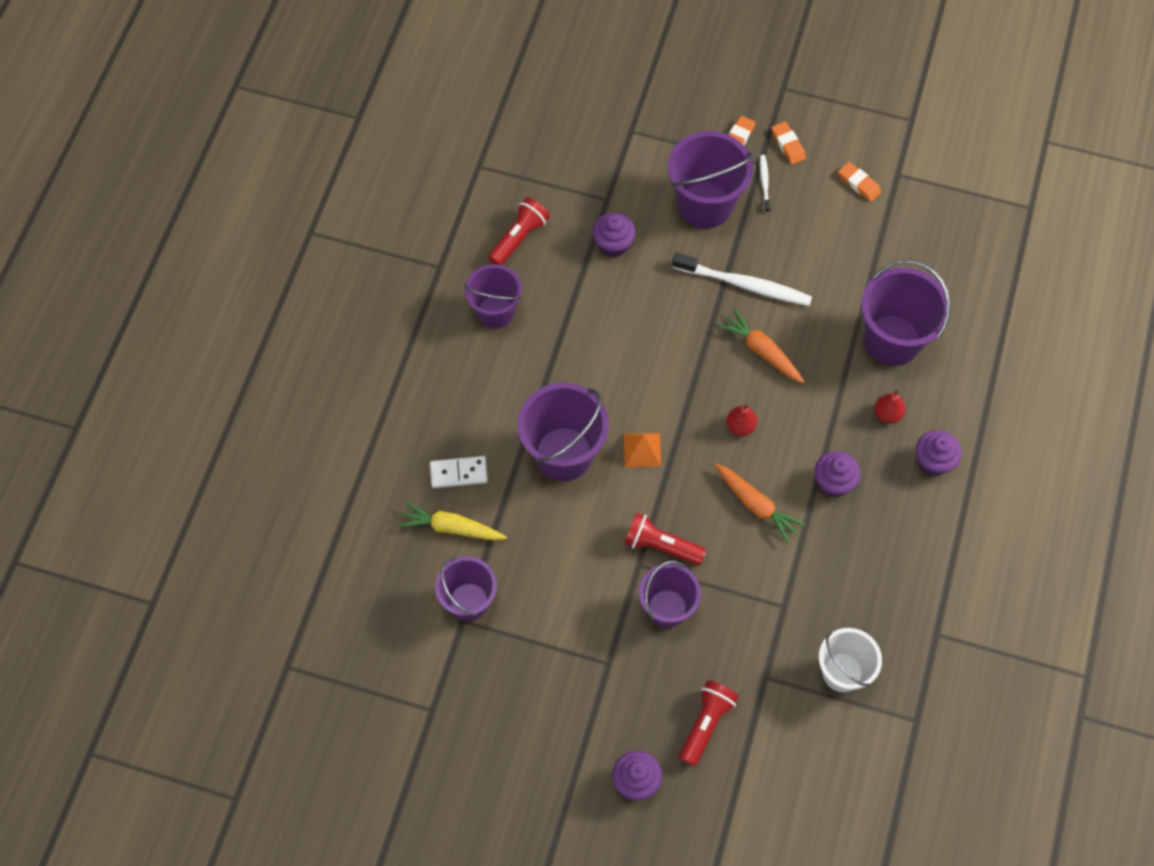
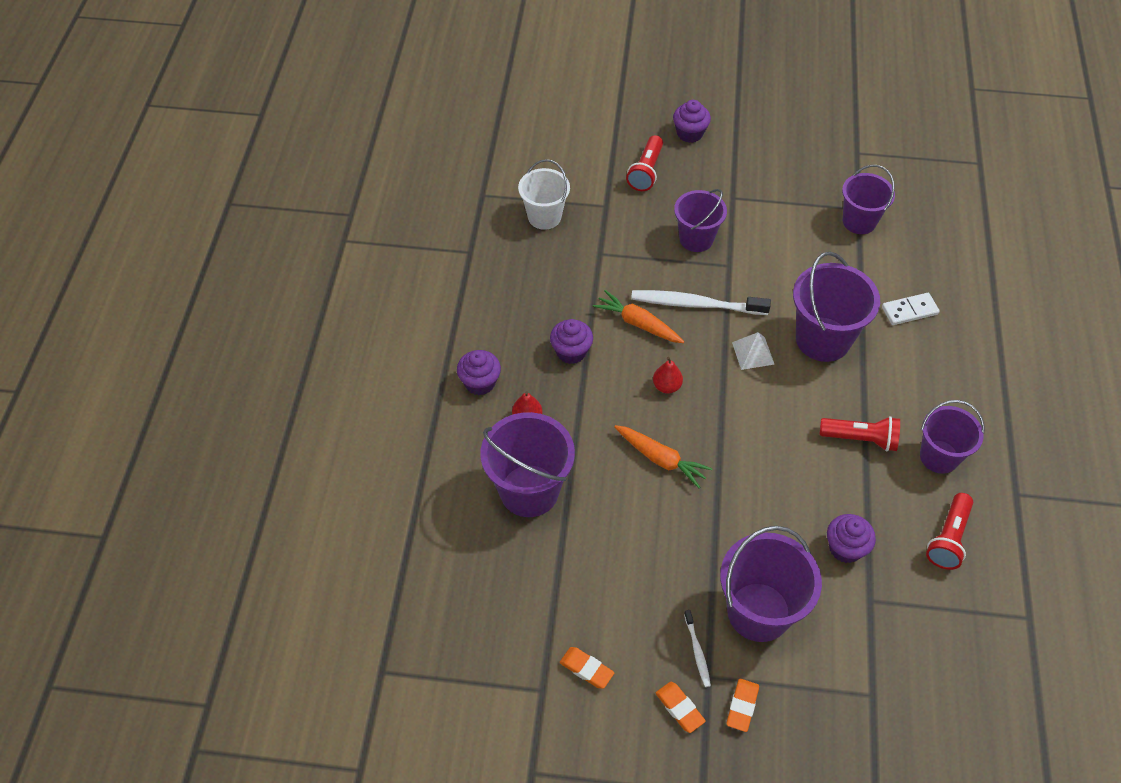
camera: 170 degrees right, 10 degrees down
(451, 527) = (897, 269): yellow carrot -> none
(642, 449) = (753, 353): orange pyramid -> white pyramid
(661, 546) = (714, 281): red flashlight -> red flashlight (860, 439)
(744, 285) = (693, 525): white toothbrush -> white toothbrush (696, 304)

